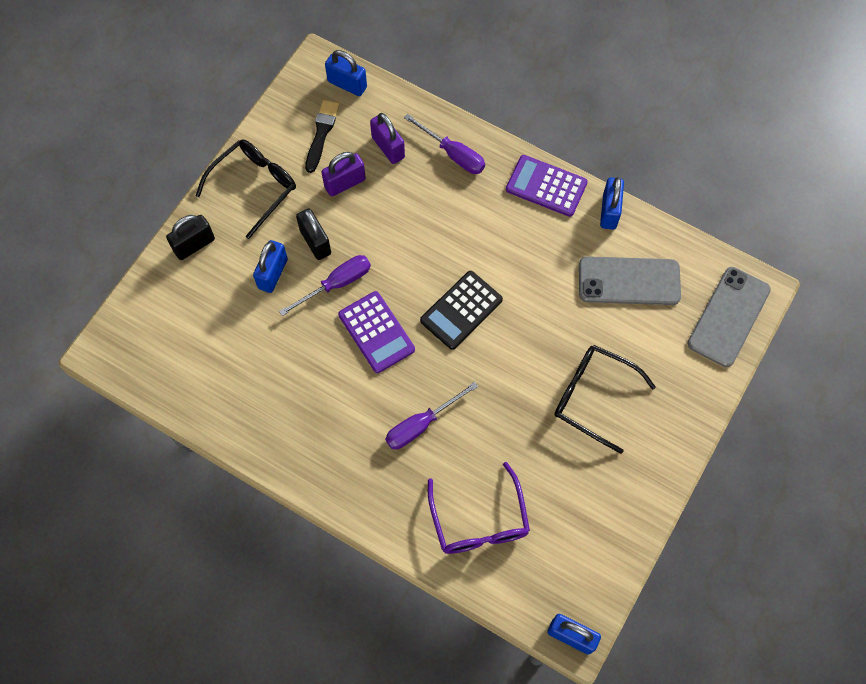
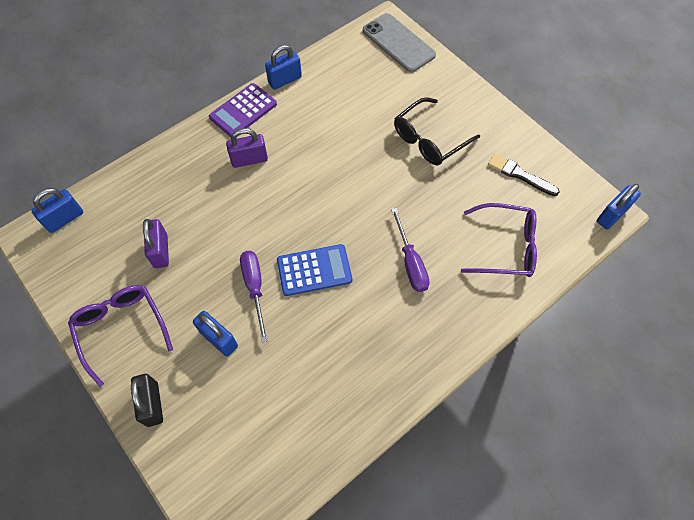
camera: 70 degrees left, 5 degrees down
(254, 186) = (121, 328): black glasses -> purple glasses
(315, 242) = (205, 293): black padlock -> none
(321, 133) = (100, 254): black brush -> black brush (519, 175)
(376, 332) = (314, 270): purple calculator -> blue calculator
(388, 147) = (146, 207): purple padlock -> purple padlock (249, 160)
(453, 154) = (180, 162): purple screwdriver -> none
(461, 310) = (322, 201): black calculator -> none
(609, 211) = (285, 80): blue padlock -> blue padlock turned 60 degrees counterclockwise
(629, 281) = (346, 87): grey phone -> none

